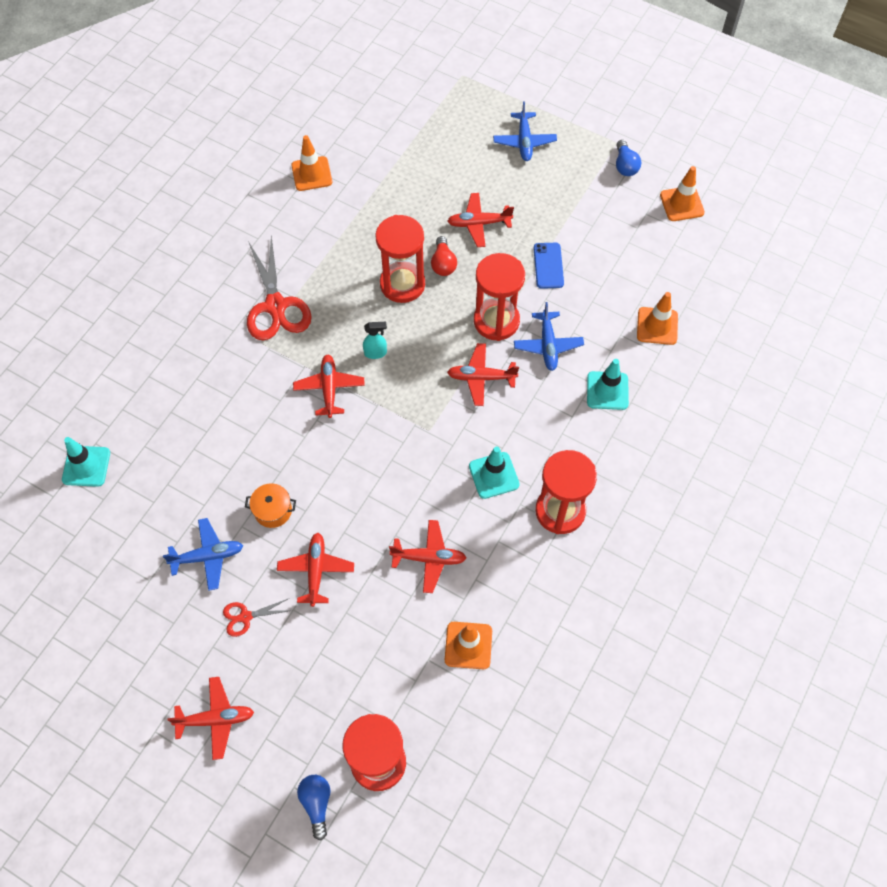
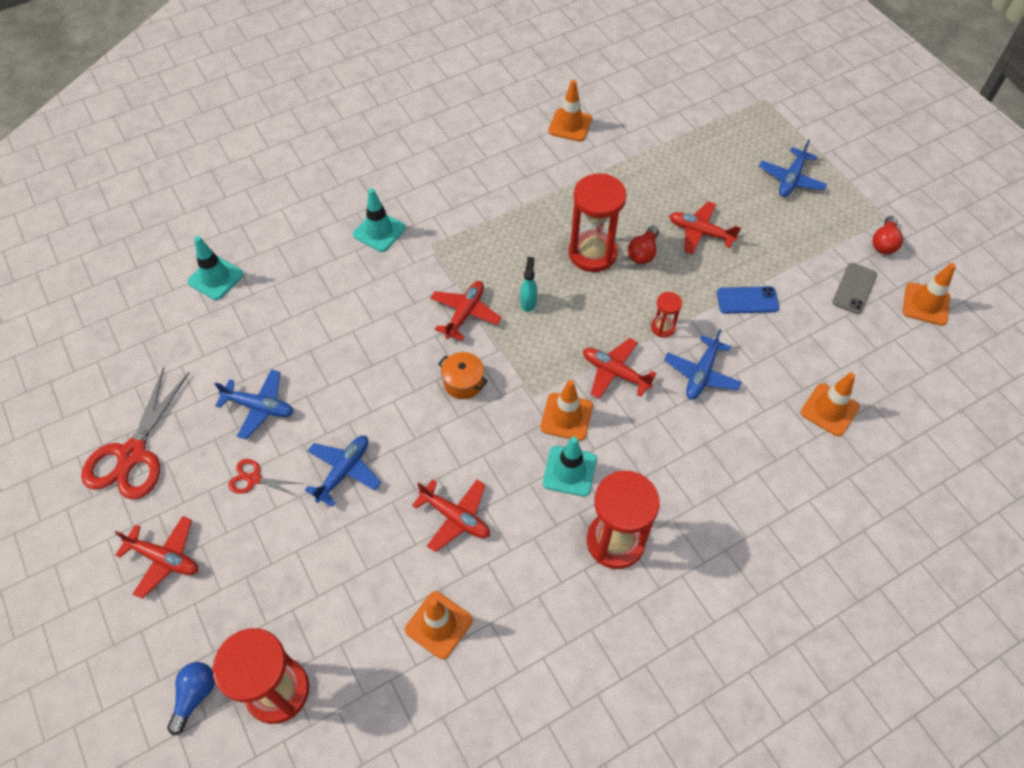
camera: 30 degrees right, 5 degrees down
(273, 510) = (343, 396): orange pot -> orange pot (463, 382)
(275, 306) = (464, 221): red scissors -> red scissors (132, 455)
(316, 570) = (344, 471): red plane -> blue plane
(376, 353) = (528, 302): turquoise spray bottle -> turquoise spray bottle turned 105 degrees counterclockwise
(465, 433) = (566, 417): none -> orange traffic cone
(496, 321) = (663, 327): red hourglass -> red hourglass, size x0.48
(548, 266) = (747, 300): blue phone -> blue phone turned 60 degrees clockwise
(607, 391) = (737, 447): turquoise traffic cone -> turquoise traffic cone (379, 231)
(623, 216) = (854, 288): none -> grey phone
(625, 165) = (884, 243): blue light bulb -> red light bulb

